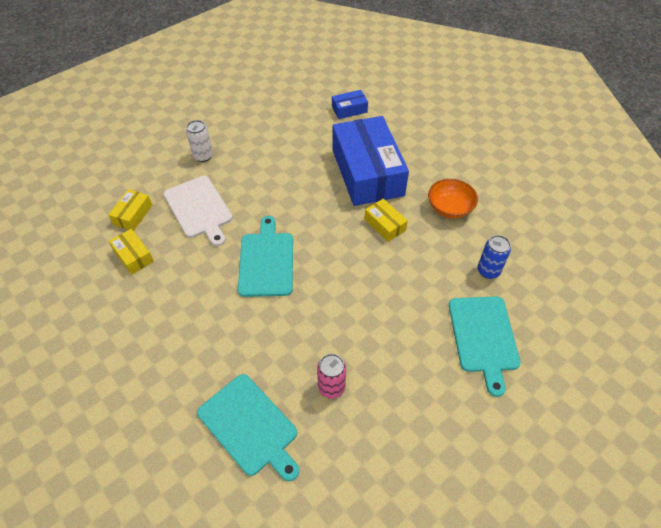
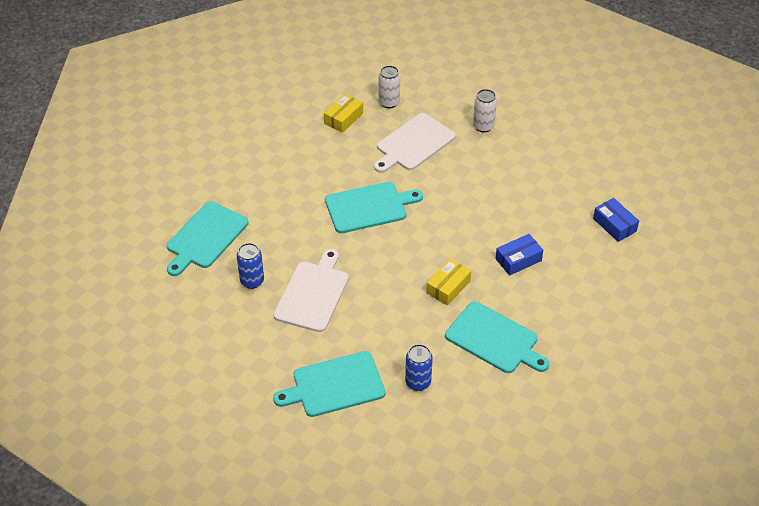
camera: 75 degrees right, 5 degrees down
(133, 215) = (389, 102): yellow box -> white can
(331, 387) = (252, 281): pink can -> blue can
(364, 332) = (313, 293): none -> white cutting board
(367, 172) = (518, 260): blue box -> blue box, size x0.42
(449, 208) = (494, 339): orange bowl -> turquoise cutting board

